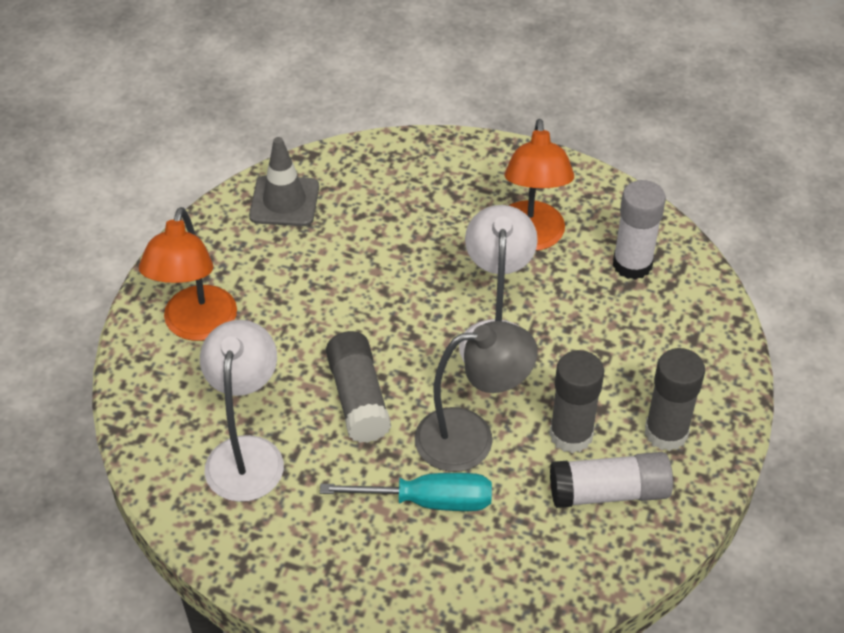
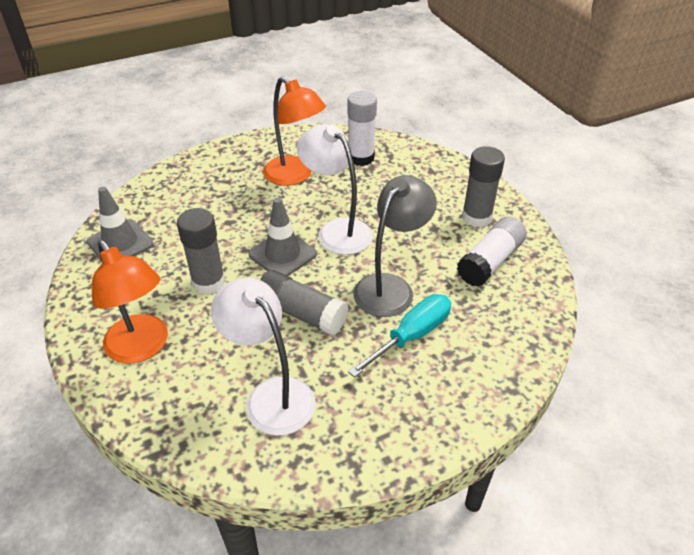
camera: 45 degrees left, 5 degrees down
(412, 323) = (282, 254): none -> grey traffic cone
(571, 435) = (437, 249): grey glue stick -> grey glue stick (208, 282)

